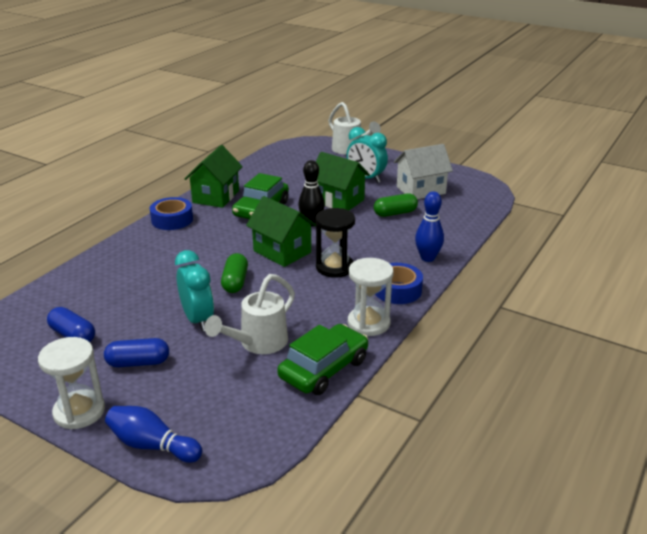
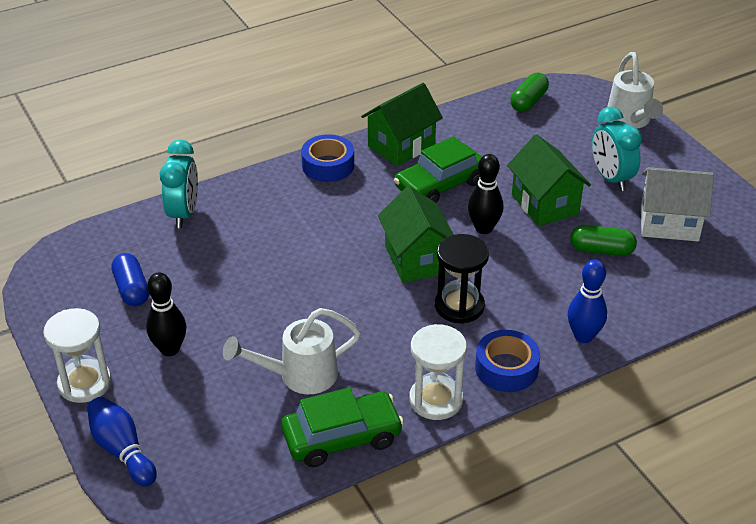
camera: 30 degrees right, 10 degrees up
(138, 363) = (170, 349): blue capsule -> black bowling pin
(198, 319) = (261, 319): turquoise clock -> turquoise clock (184, 214)
(235, 282) = (334, 283): green capsule -> green capsule (528, 101)

